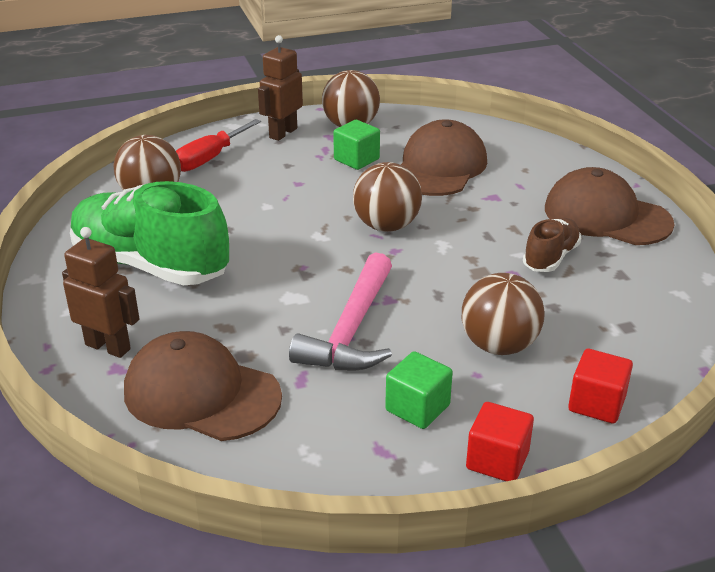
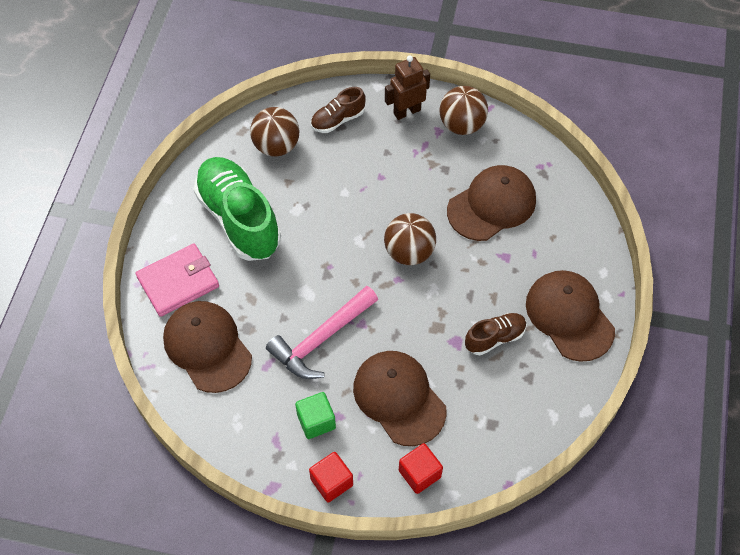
camera: 30 degrees right, 25 degrees up
(108, 347) = (178, 282): brown robot -> pink wallet
(209, 158) = (338, 120): red screwdriver -> brown shoe
(356, 159) = (438, 168): green cube -> none
(499, 345) = (399, 398): brown ball -> brown cap

